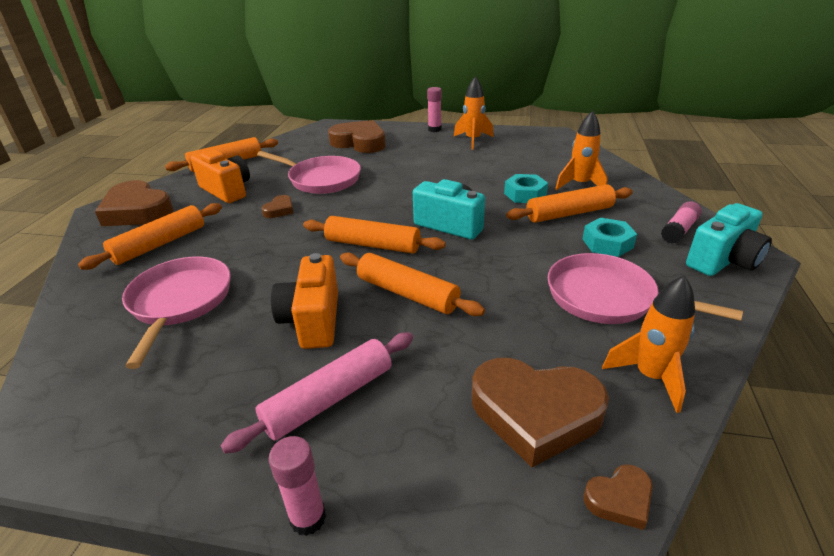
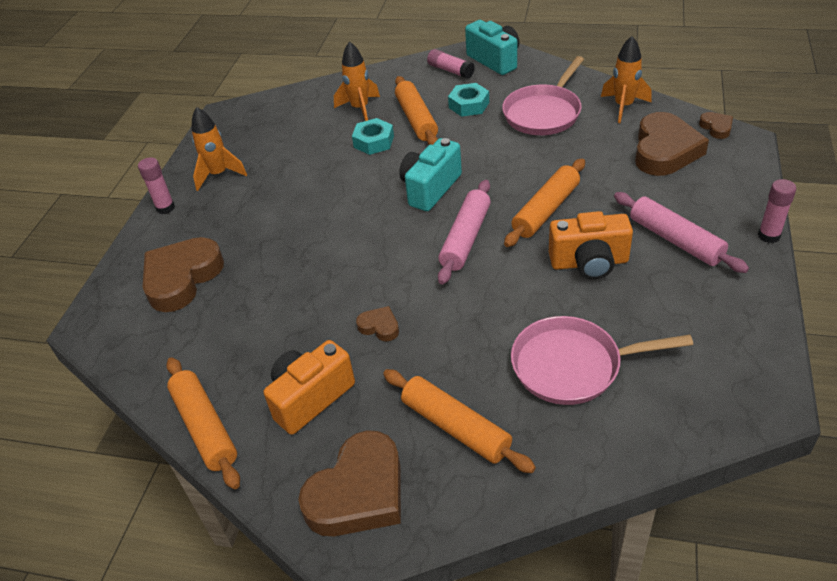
camera: 85 degrees left, 10 degrees up
(321, 179) = (299, 301): pink pan -> none
(372, 245) = (466, 238): orange rolling pin -> pink rolling pin

